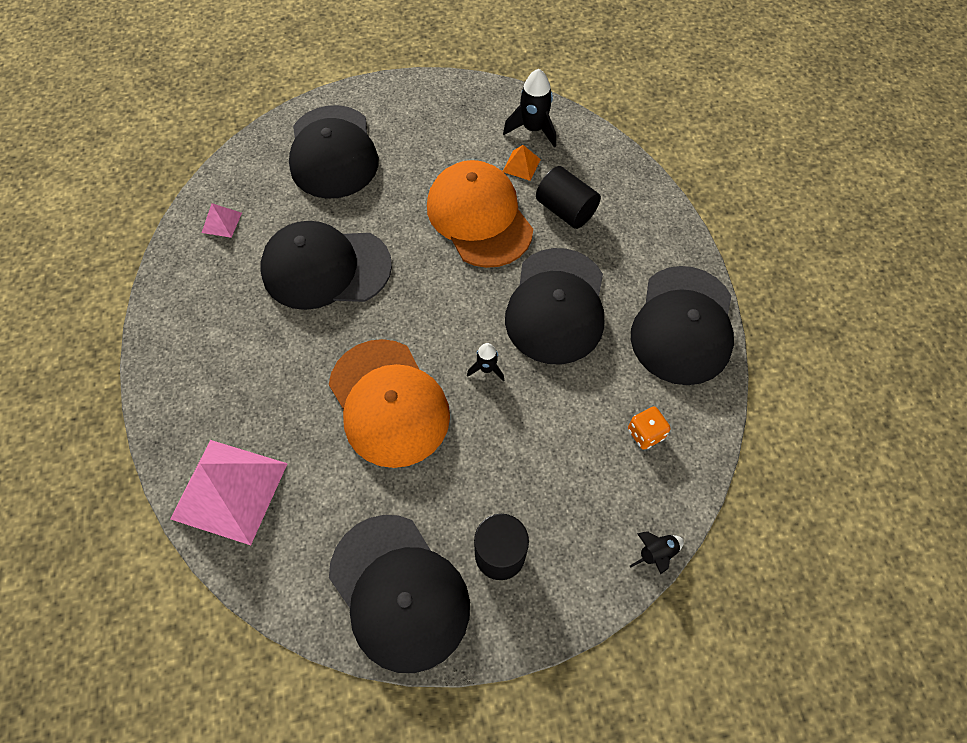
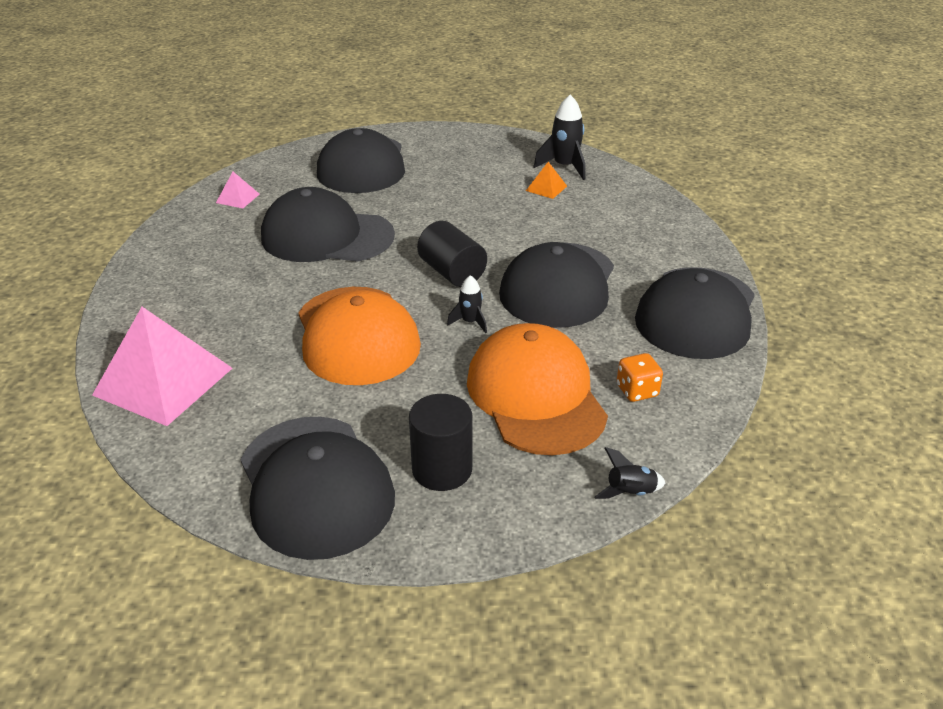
camera: 10 degrees right, 25 degrees down
(479, 217) = (493, 217): orange cap -> orange cap (535, 395)
(565, 210) = (585, 221): black cylinder -> black cylinder (452, 272)

